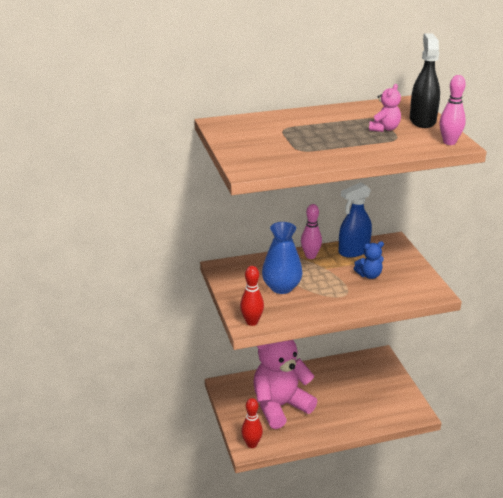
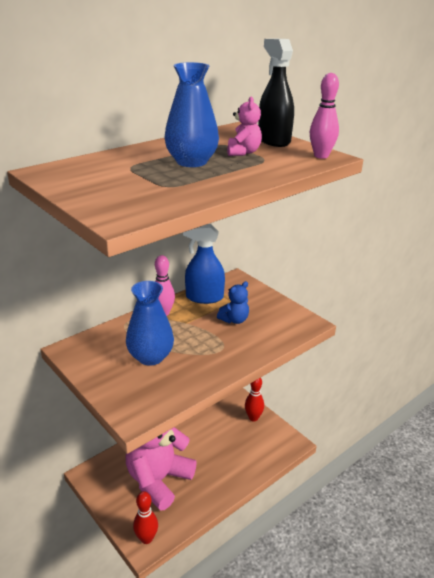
camera: 25 degrees left, 0 degrees up
(252, 322) = (137, 411): red bowling pin -> red bowling pin (253, 418)
(334, 131) = (191, 162): none -> blue vase
(353, 251) = (204, 297): blue spray bottle -> blue spray bottle turned 60 degrees clockwise

